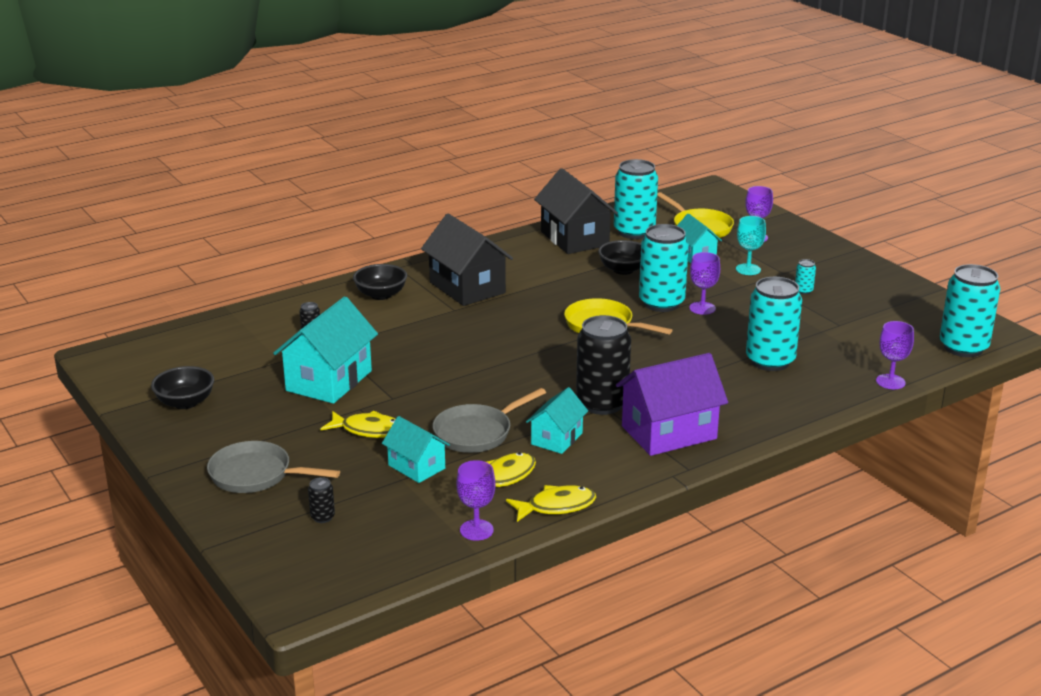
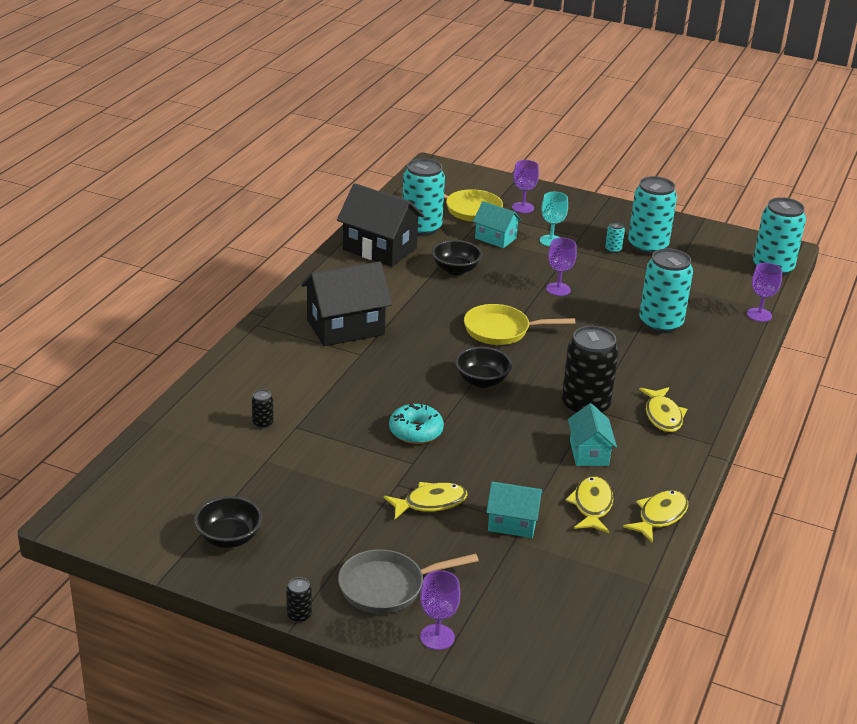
camera: 35 degrees left, 5 degrees up
(322, 517) = (494, 604): black can -> black can (299, 615)
(329, 381) = (336, 465): turquoise house -> none
(381, 295) = (276, 359): black bowl -> black bowl (482, 381)
(425, 377) = (416, 431): none -> turquoise donut
(467, 288) = (345, 327): black house -> black house turned 45 degrees counterclockwise
(476, 530) = (627, 563): purple goblet -> purple goblet (437, 637)
(477, 433) = (522, 471): grey pan -> none
(661, 303) = (522, 294): turquoise can -> turquoise can (647, 246)
(669, 432) = (663, 416): purple house -> yellow fish

